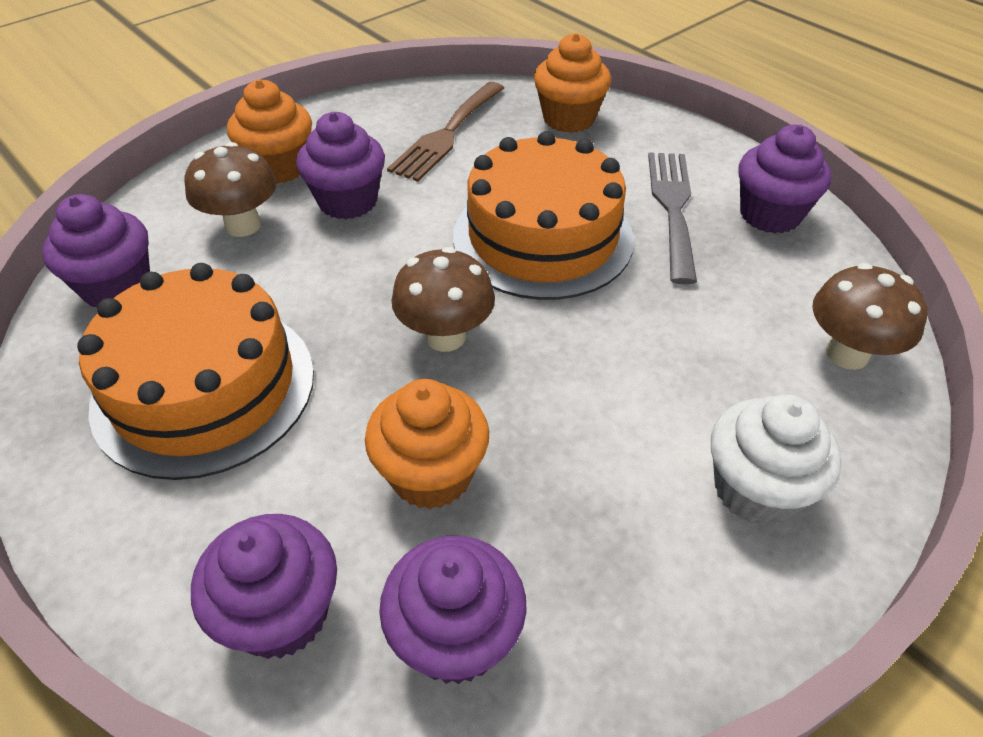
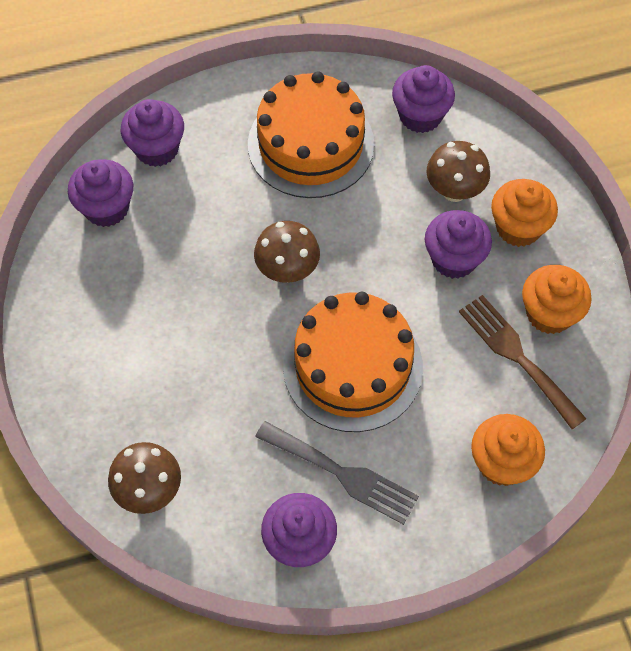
camera: 115 degrees right, 15 degrees up
(431, 474) = (194, 228): orange cupcake -> orange cupcake (549, 313)
(755, 490) = (97, 372): white cupcake -> none

